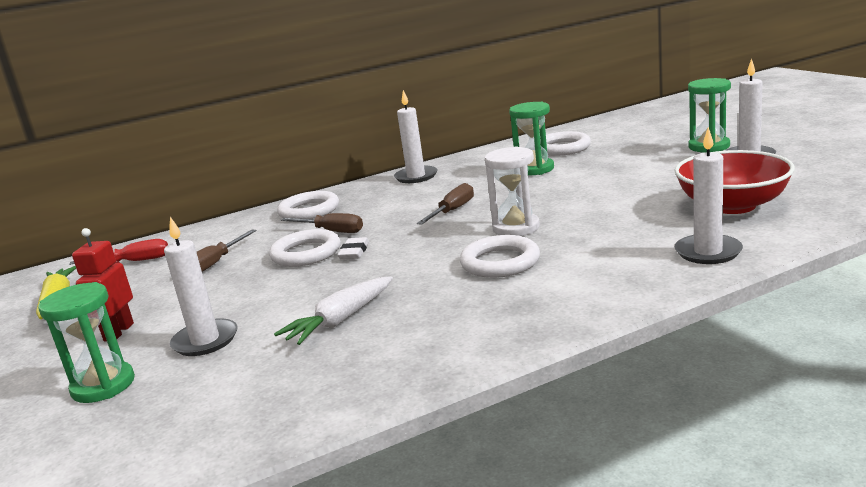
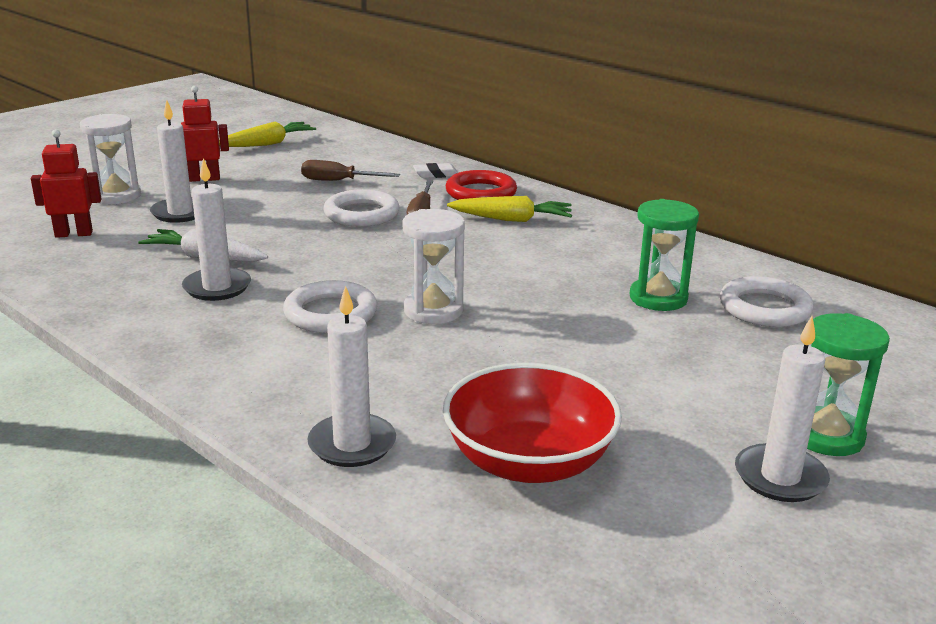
camera: 65 degrees right, 5 degrees up
(103, 386) = (116, 196): green hourglass -> white hourglass
(134, 261) = (346, 149): red screwdriver -> none
(197, 406) = (74, 234): none -> red robot
(309, 211) = (481, 193): white ring -> red ring
(354, 252) = (364, 235): white eraser -> white eraser (436, 174)
(373, 202) = (512, 219): none -> yellow carrot
(416, 177) = (607, 228): white candle -> white candle (217, 287)
(452, 211) = (488, 267): brown screwdriver -> none

